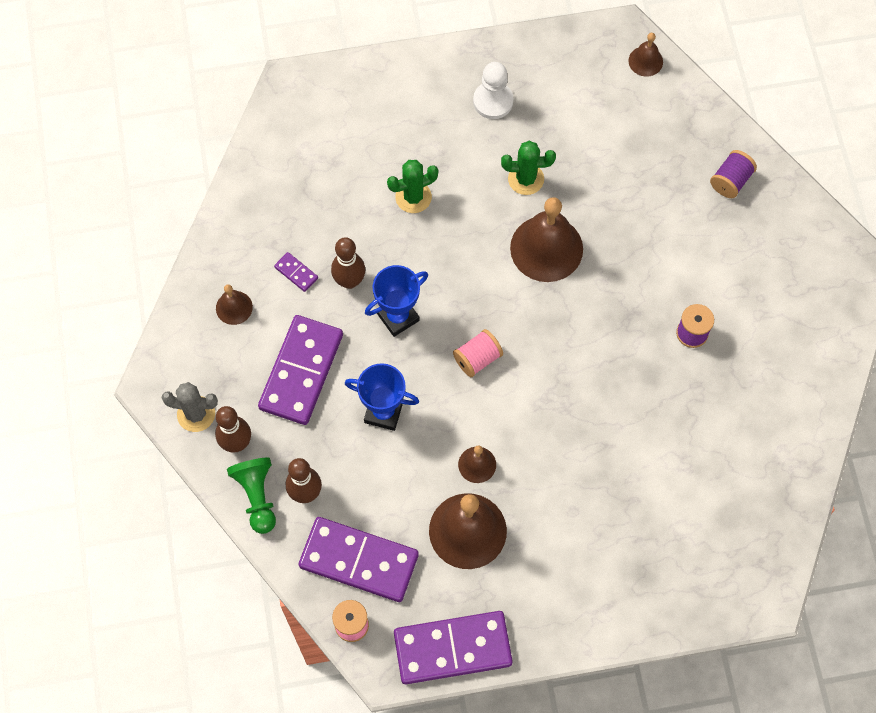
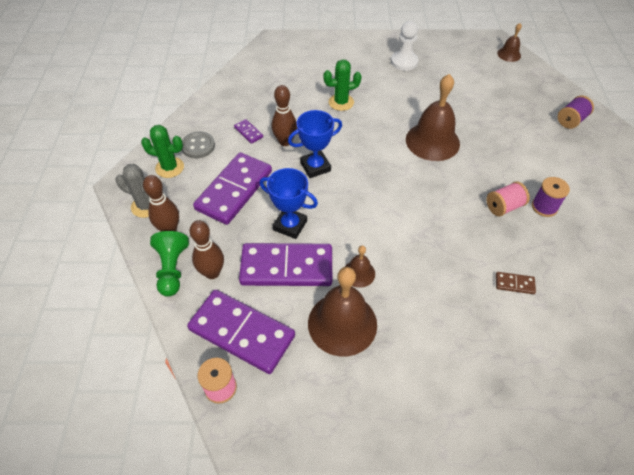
camera: 10 degrees right, 15 degrees down
(234, 307) = (198, 146): brown bell -> grey button
(452, 648) = (310, 426): purple domino -> purple domino (286, 267)
(477, 358) = (371, 200): pink spool -> pink spool (503, 207)
(526, 179) = (421, 102): green cactus -> green cactus (170, 167)
(656, 448) = (514, 284): none -> brown domino

